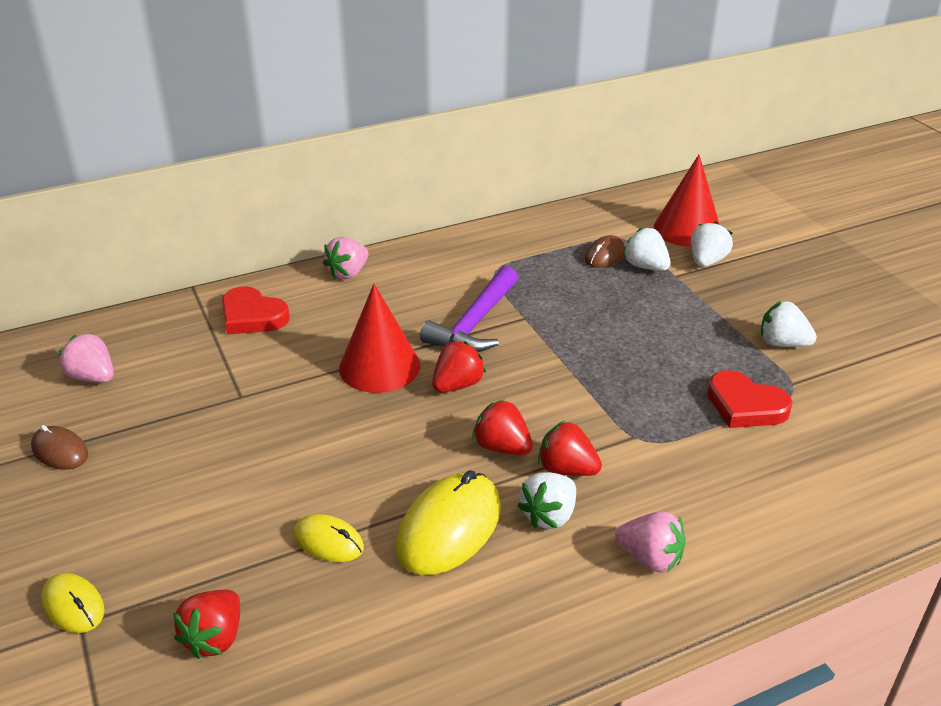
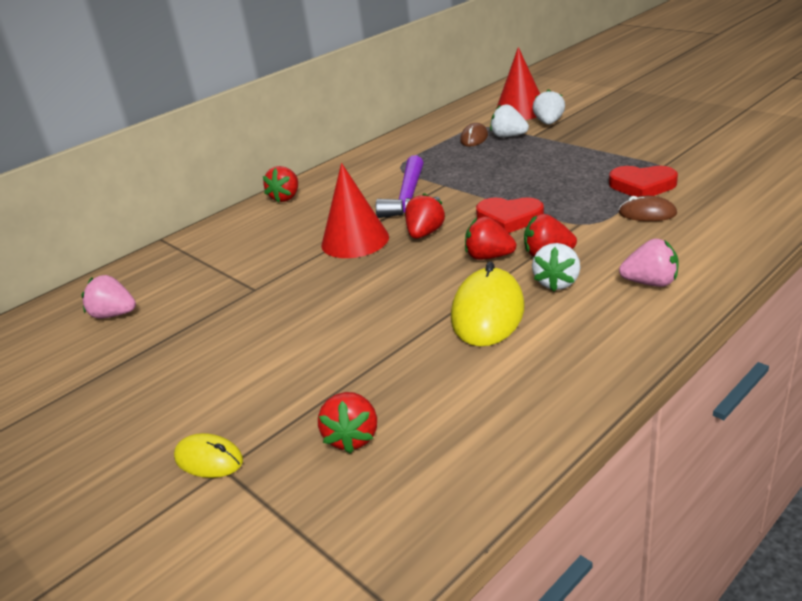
camera: 15 degrees left, 5 degrees down
(60, 451) = (119, 367): brown mouse -> brown mouse (647, 213)
(252, 316) = (226, 241): red heart -> red heart (509, 218)
(328, 541) = (399, 350): yellow mouse -> none
(348, 273) = (286, 197): pink strawberry -> red strawberry
(782, 343) = (637, 149): white strawberry -> none

